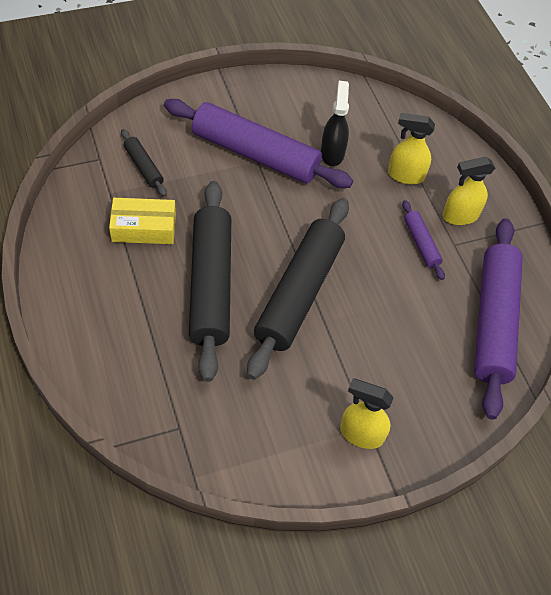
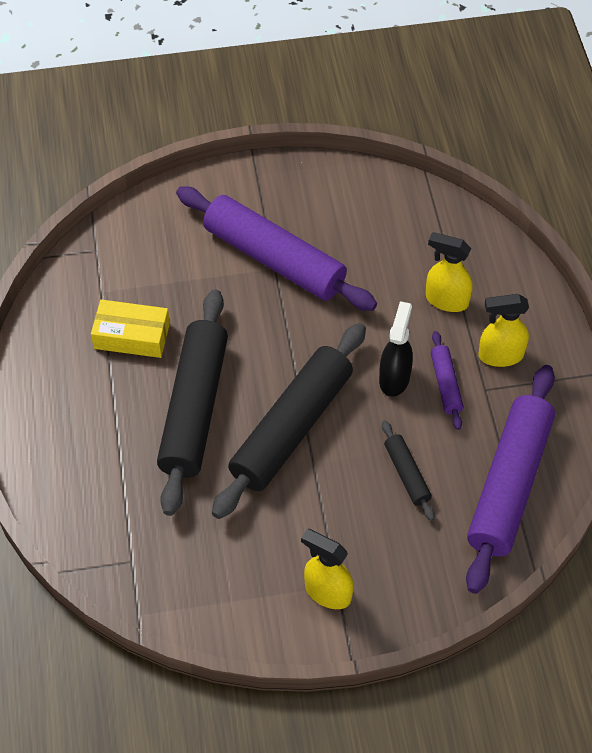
camera: 15 degrees right, 0 degrees up
(143, 167) = (144, 264): black rolling pin -> black rolling pin (407, 474)
(332, 153) = (365, 265): black spray bottle -> black spray bottle (394, 378)

